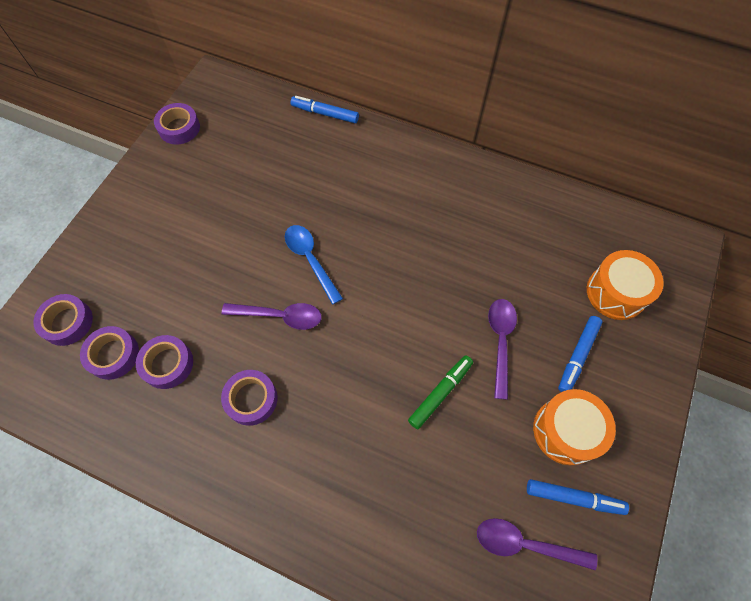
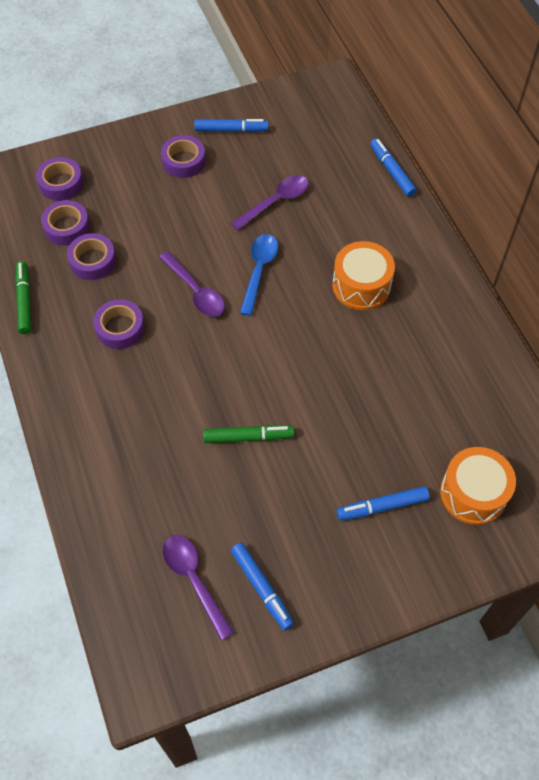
camera: 45 degrees right, 5 degrees down
(142, 451) = (24, 301): none -> green marker
(172, 169) = (231, 130): none -> blue marker
(179, 128) = (268, 102): purple tape -> purple tape (183, 161)
(500, 342) = (333, 444): purple spoon -> purple spoon (275, 202)
(566, 431) = (309, 544): orange drum -> orange drum (361, 286)

